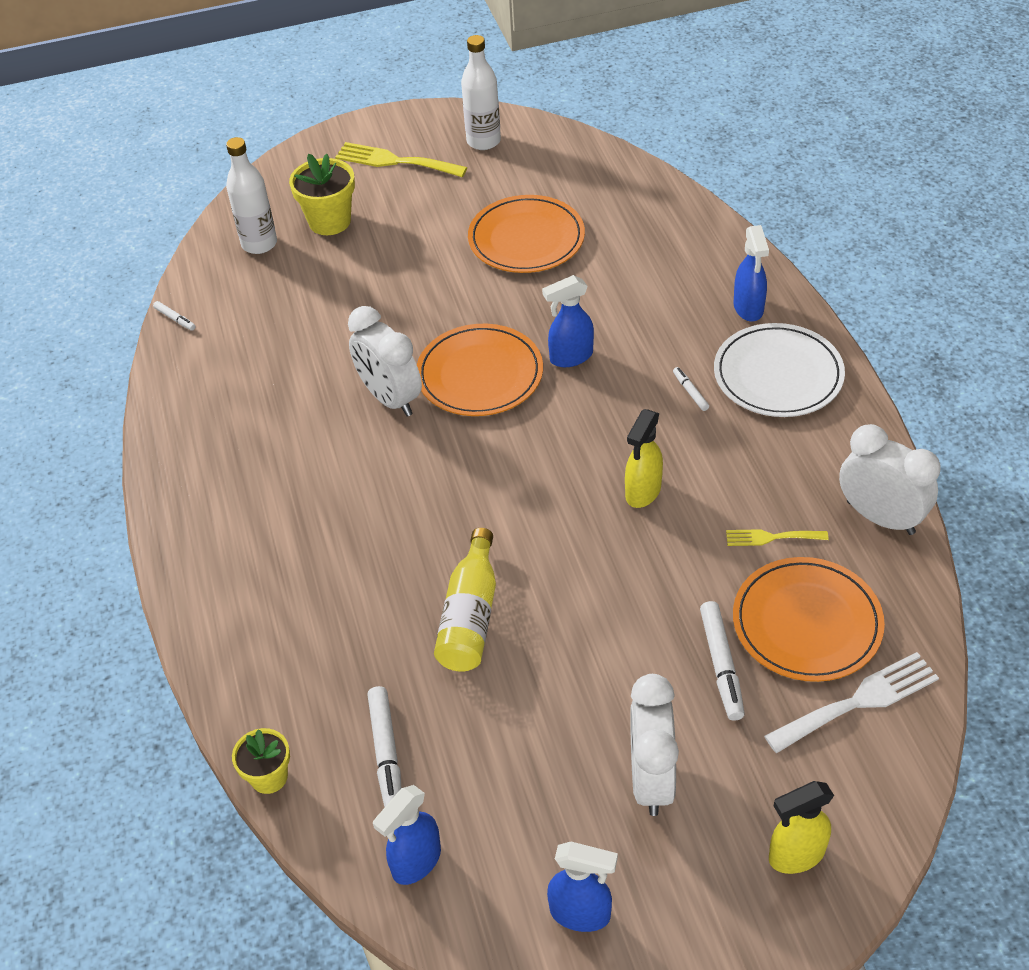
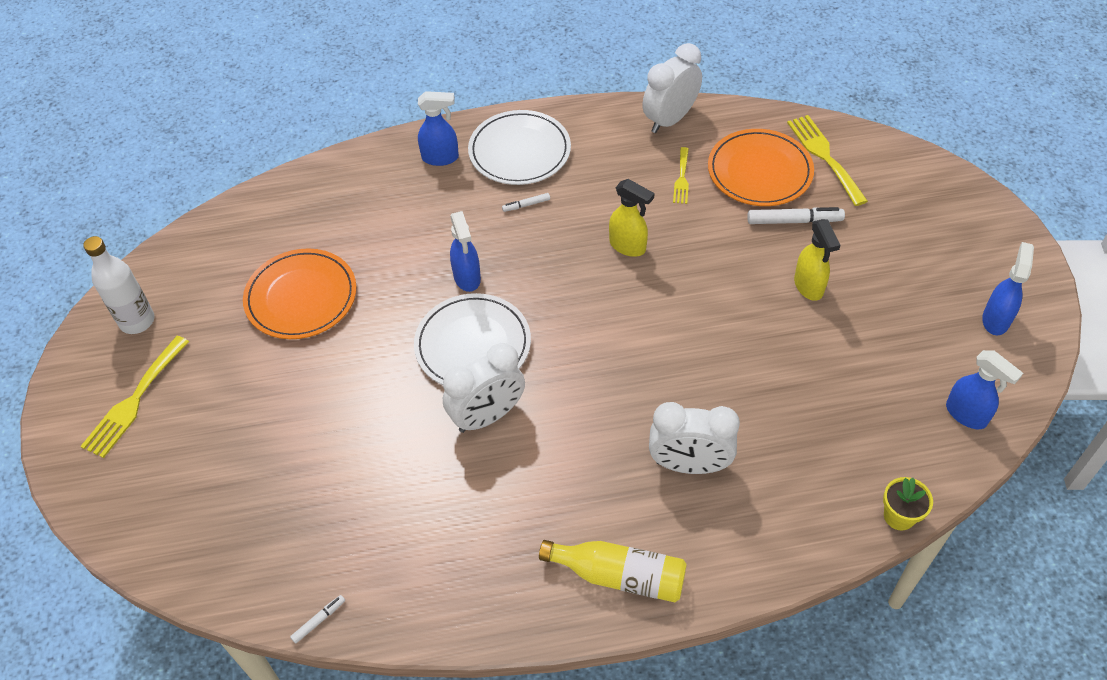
camera: 85 degrees left, 5 degrees up
(259, 244) = (221, 535): white bottle -> none
(329, 221) = (210, 464): yellow flower pot -> none
(386, 753) = (874, 431): white marker -> none
(470, 616) = (743, 368): yellow bottle -> yellow bottle (619, 575)
(480, 374) = (473, 345): orange plate -> white plate
(651, 778) = (888, 270): white clock -> white clock (689, 465)
(795, 855) = (941, 204): yellow spray bottle -> yellow spray bottle (809, 286)
(859, 701) = (824, 156): white fork -> yellow fork

